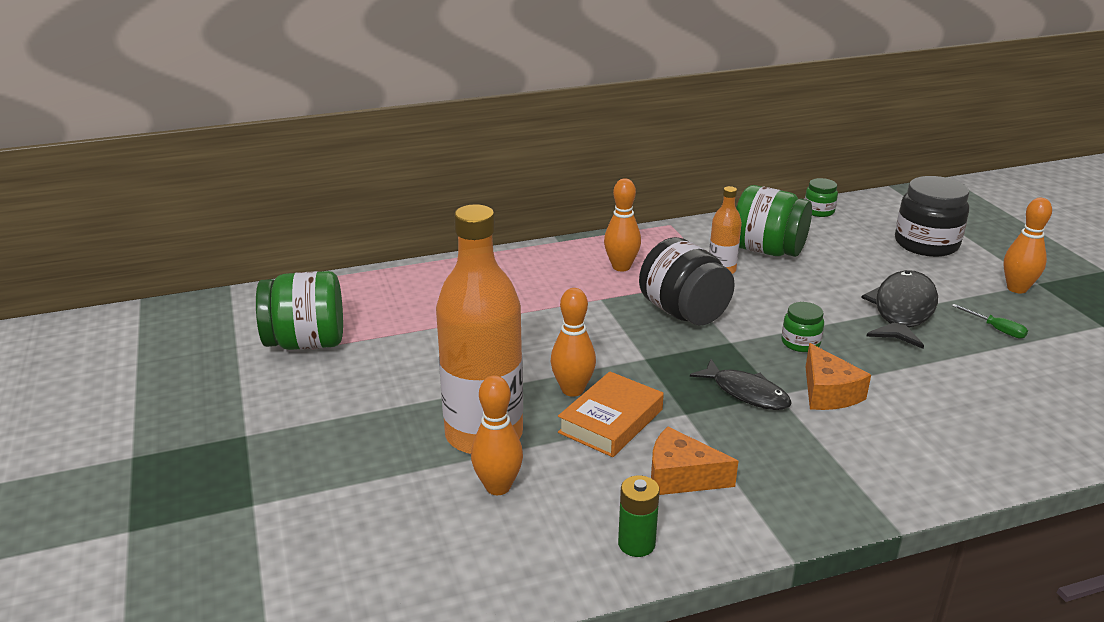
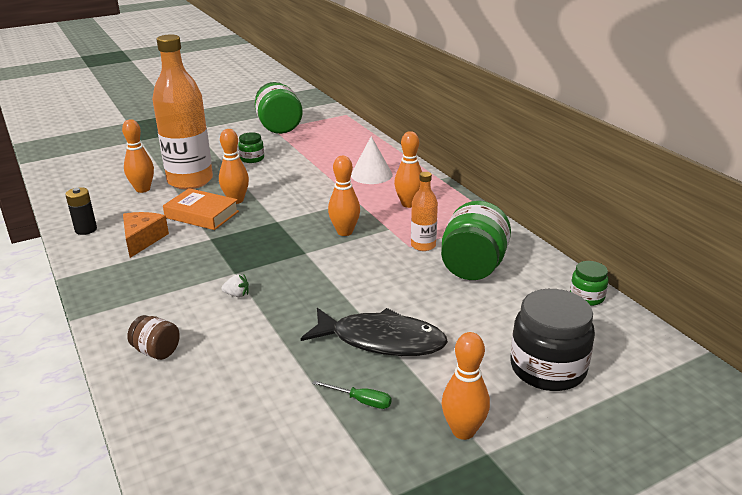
camera: 80 degrees right, 0 degrees up
(529, 282) = (371, 174): none -> white cone
(636, 544) = (86, 229): green battery -> black battery
(683, 312) = (344, 232): black jar -> orange bowling pin
(746, 393) = (235, 260): black fish -> none
(800, 343) = (309, 283): green jar -> green jar (252, 158)
(828, 392) = (237, 295): orange cheese -> white strawberry
(953, 450) = (157, 351): none -> brown jar
(996, 329) = (361, 401): green screwdriver -> green screwdriver turned 105 degrees counterclockwise

